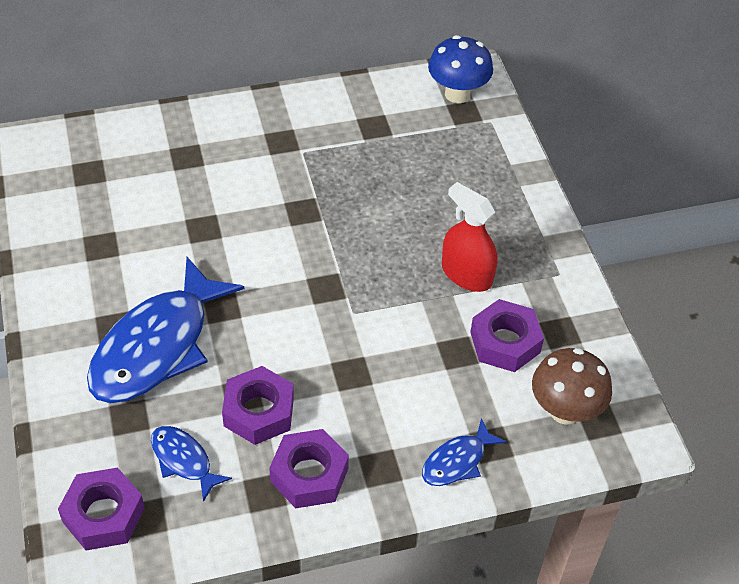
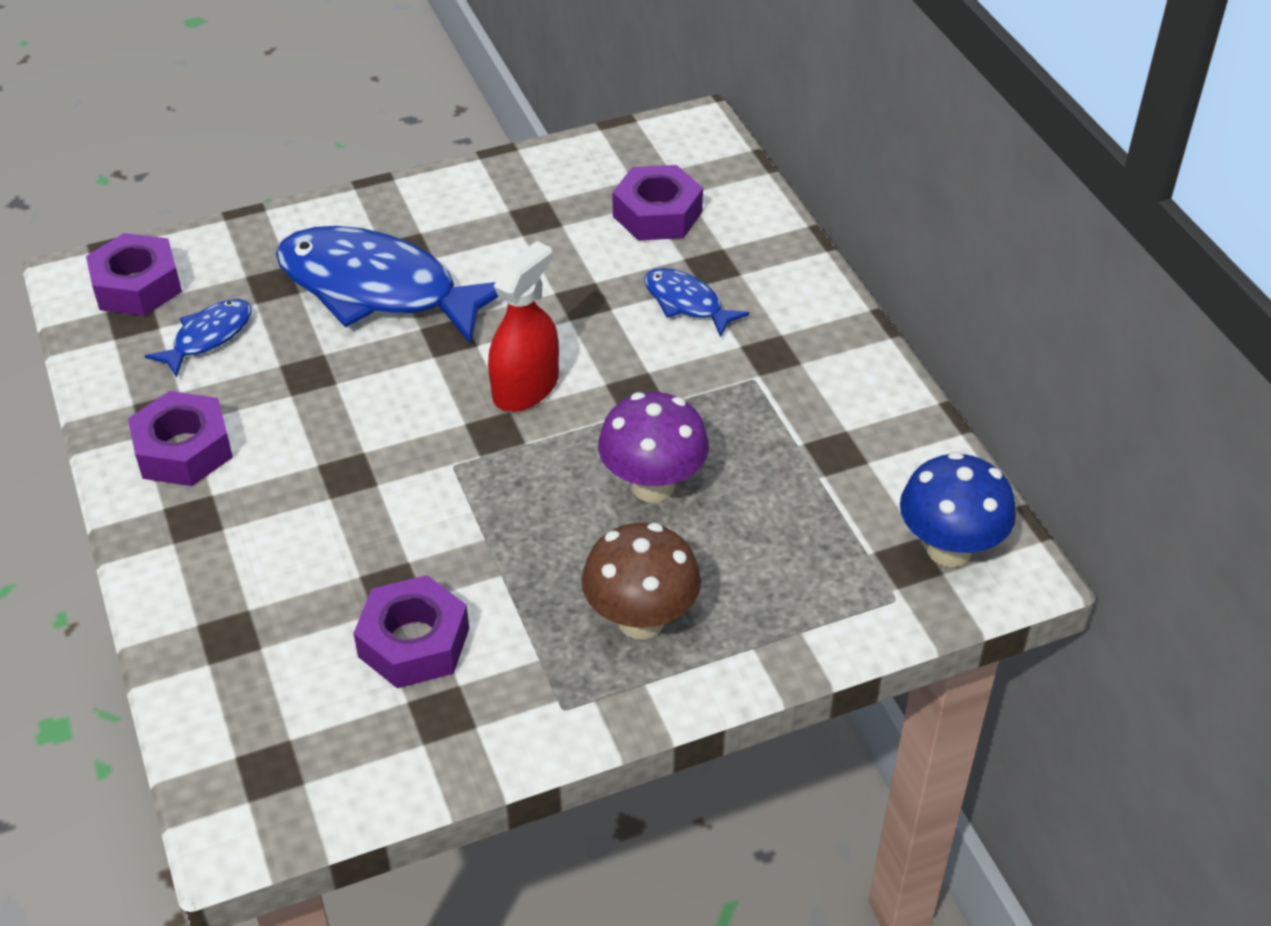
camera: 85 degrees right, 5 degrees down
(259, 411) = (280, 392): purple nut -> purple nut (657, 214)
(389, 212) = (653, 486): none -> purple mushroom
(457, 461) = (199, 598): blue fish -> blue fish (686, 303)
(466, 274) = (543, 587): red spray bottle -> red spray bottle (525, 388)
(565, 411) = (287, 723): brown mushroom -> brown mushroom (641, 620)

